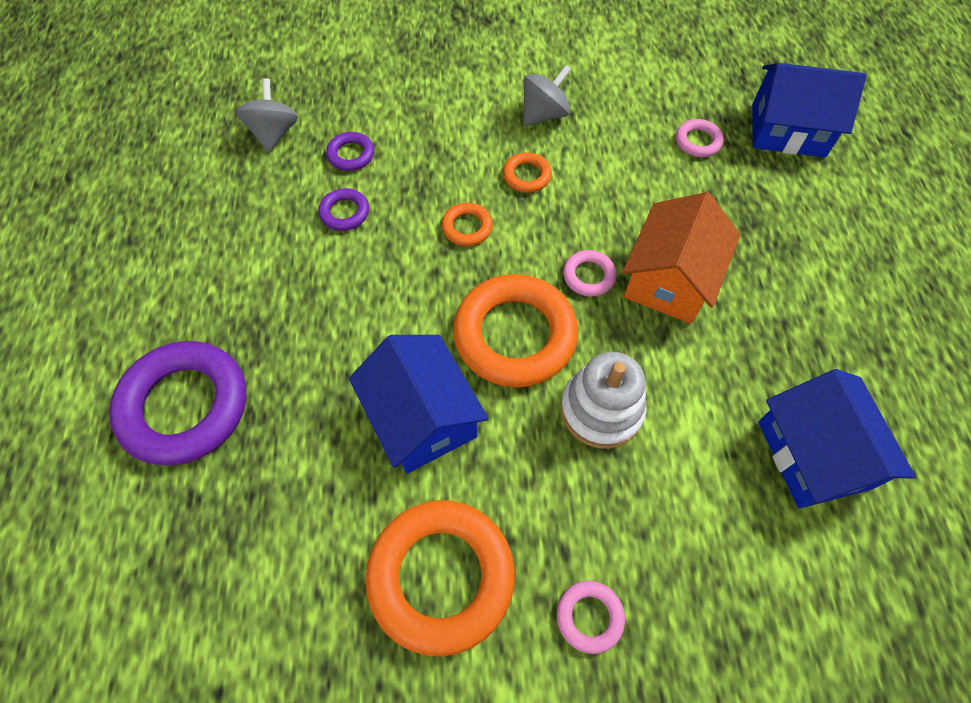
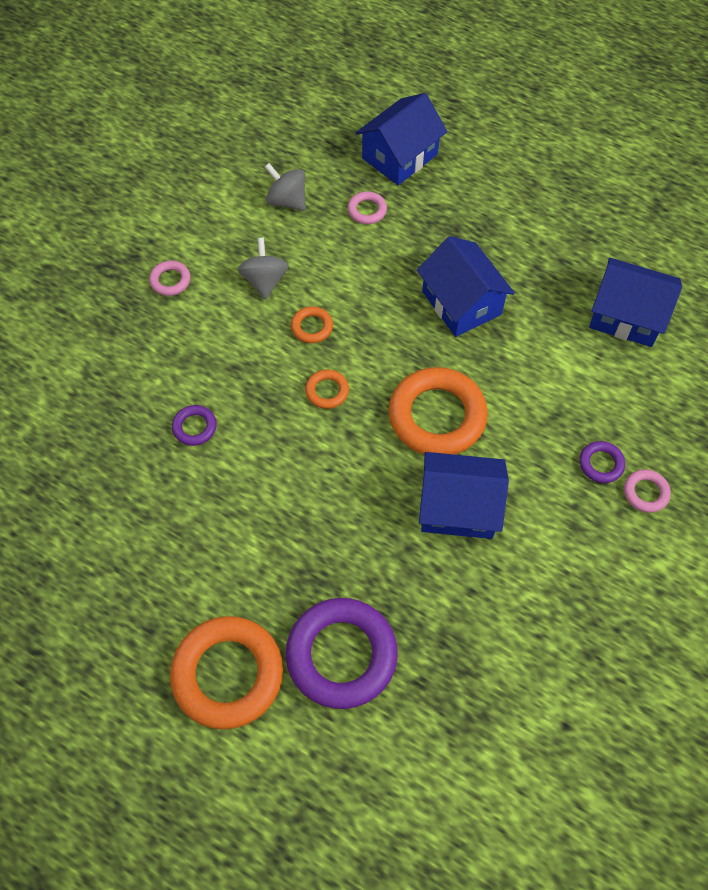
camera: 55 degrees left, 0 degrees up
(274, 134) = (124, 470): grey spinning top -> grey spinning top (287, 201)
(345, 212) = (249, 462): purple ring -> purple ring (601, 464)
(441, 576) = (572, 557): orange ring -> orange ring (228, 674)
(589, 276) = (424, 345): pink ring -> pink ring (170, 280)
(601, 410) = (524, 402): white stacking toy -> none
(669, 279) = (461, 303): orange house -> blue house

